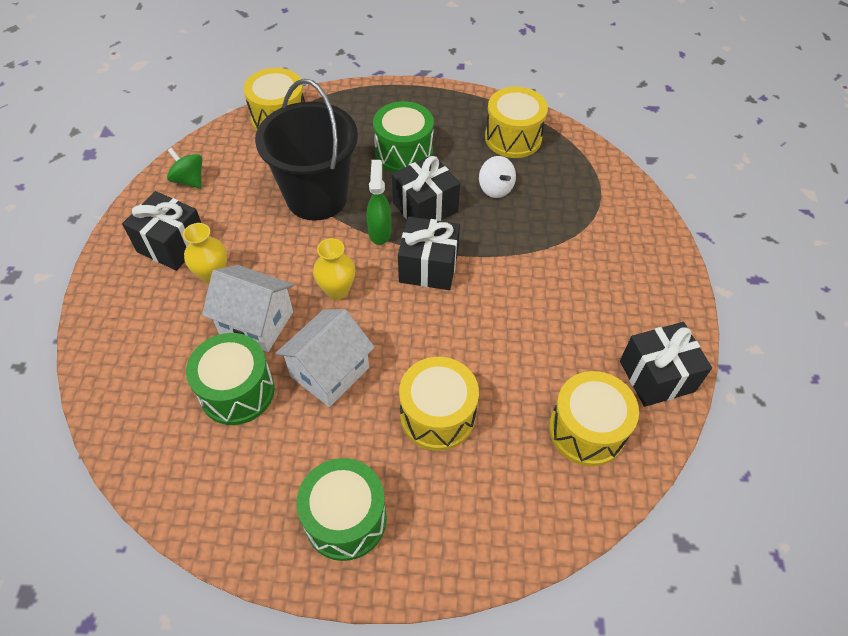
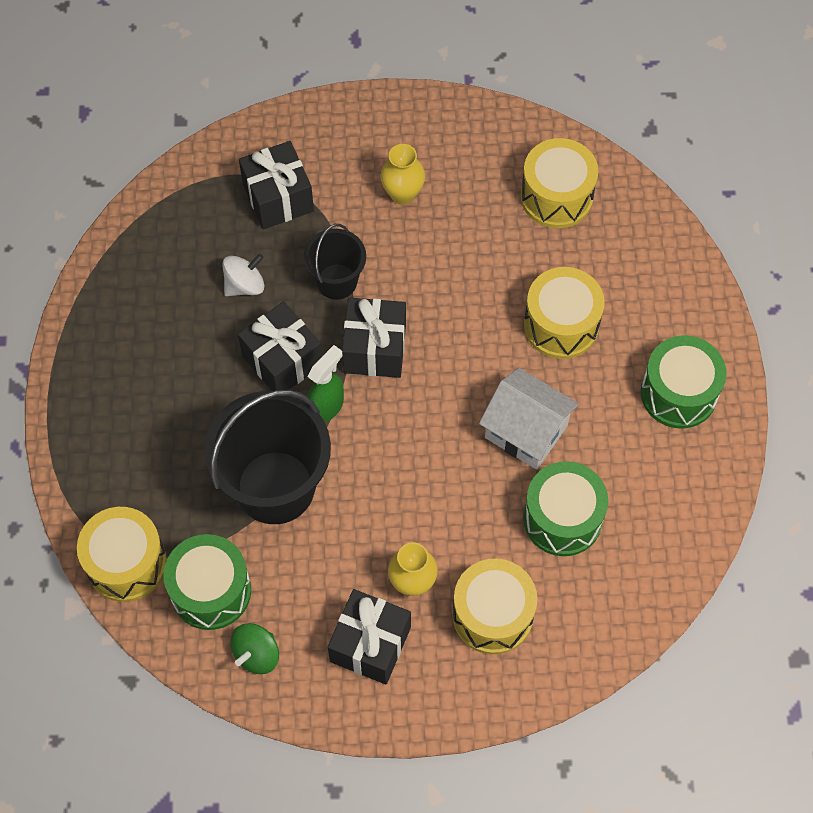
camera: 95 degrees left, 10 degrees up
(256, 323) = (474, 518): white house -> none
(337, 290) = (419, 440): yellow vase -> yellow vase (402, 194)
(380, 232) = (326, 406): green spray bottle -> green spray bottle turned 135 degrees clockwise
(404, 153) = (188, 394): green drum -> green drum (211, 591)
(495, 246) = (337, 281): none -> black bucket
(513, 138) = (152, 268): yellow drum -> yellow drum (492, 615)
(656, 376) = (488, 135): black gift -> black gift (278, 198)

